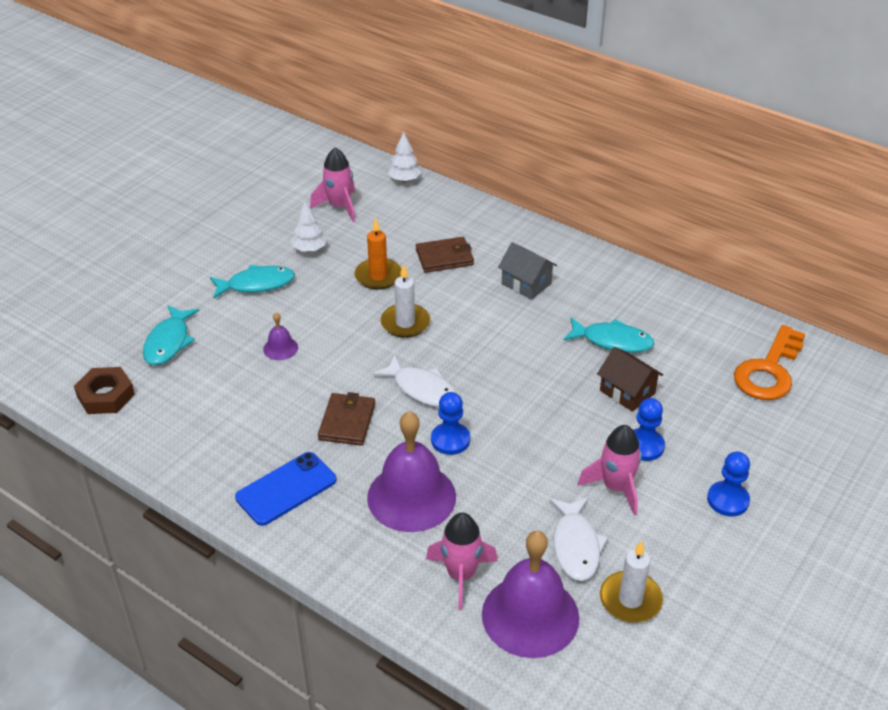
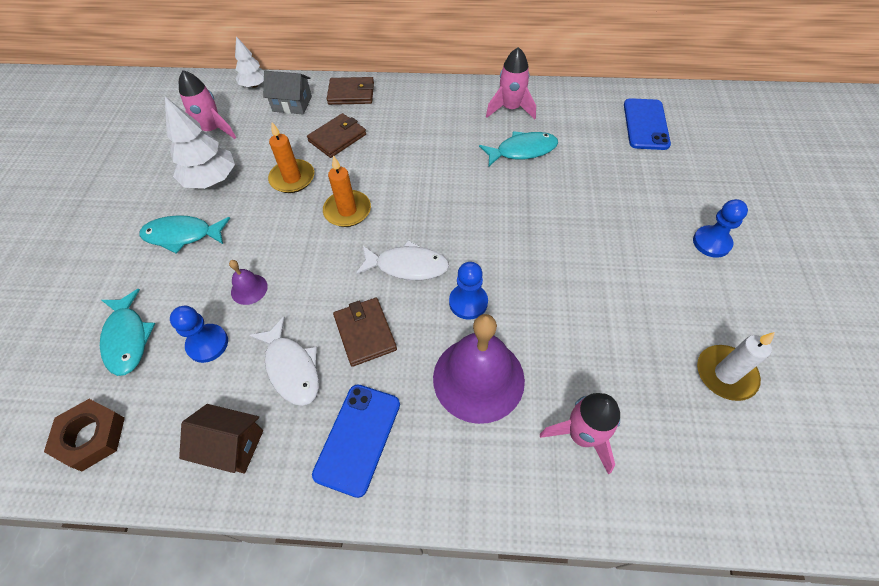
camera: 30 degrees left, 15 degrees up
(257, 284) = (182, 235): turquoise fish -> turquoise fish turned 135 degrees counterclockwise
(309, 249) = (211, 180): white tree -> white tree, size x1.64
(405, 323) = (347, 211): white candle -> orange candle
(489, 222) = (351, 93): none -> brown wallet
(526, 283) = (420, 132): grey house -> grey house (292, 104)
(530, 615) = (668, 441): purple bell -> none
(576, 546) = (645, 348): white fish -> white fish (292, 368)
(616, 487) = (628, 275): pink rocket -> pink rocket (510, 109)
(627, 392) = (567, 188): brown house -> brown house (231, 445)
(644, 446) = (617, 228): blue pawn -> blue pawn (207, 344)
(769, 371) = (645, 124): orange key -> blue phone

